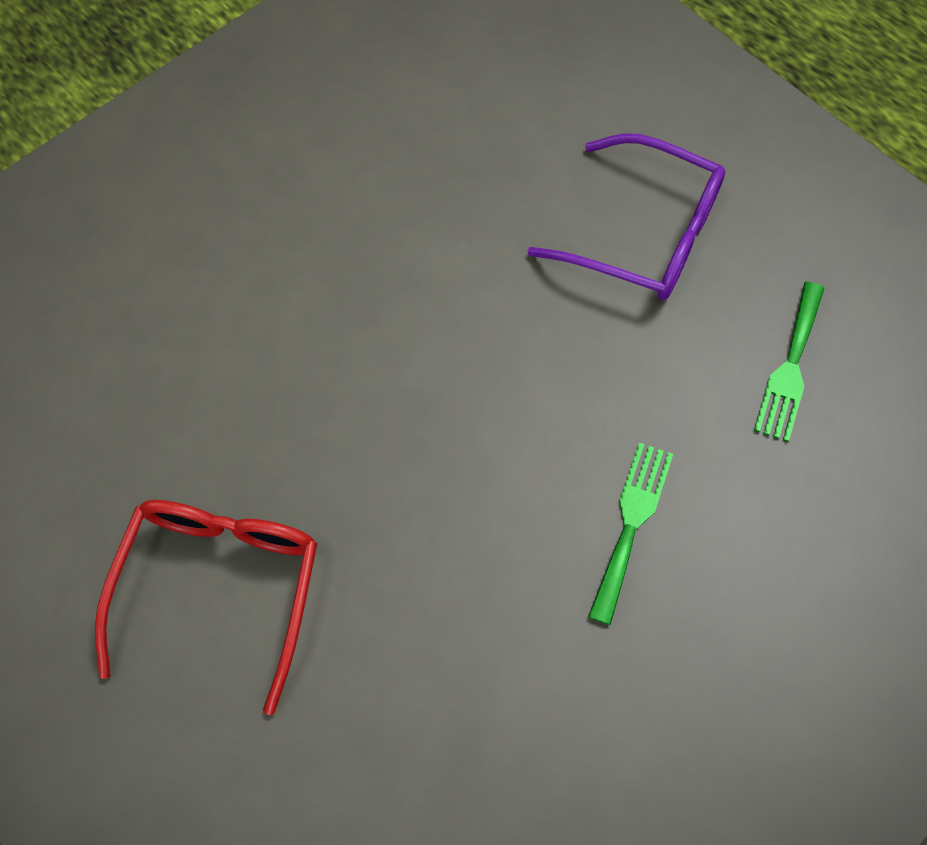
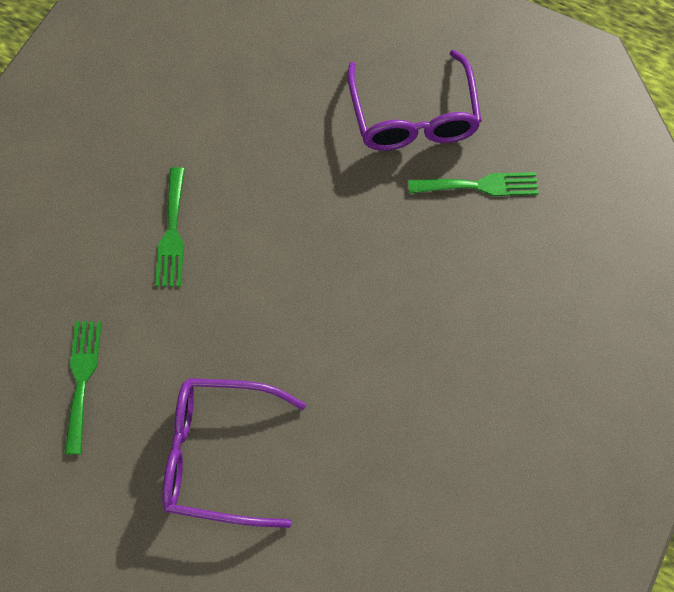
camera: 160 degrees right, 0 degrees up
(187, 449) = (479, 185): none -> green fork
(220, 588) = (413, 116): red glasses -> purple glasses

